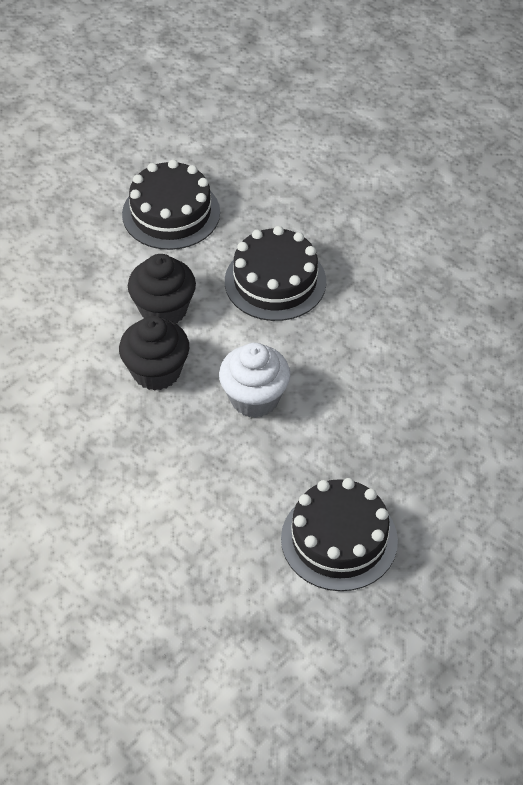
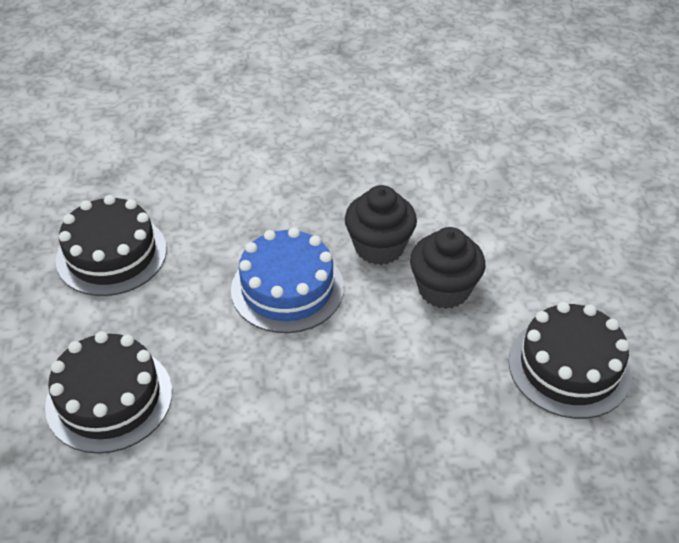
camera: 130 degrees right, 5 degrees down
(254, 398) = (287, 288): white cupcake -> blue cake
(275, 281) = (402, 388): black cake -> black cake (109, 398)

